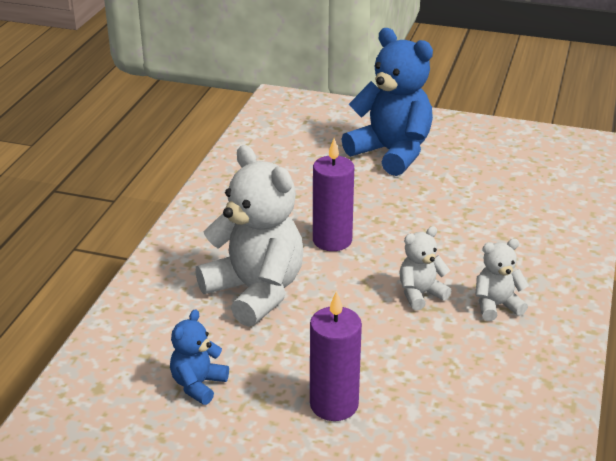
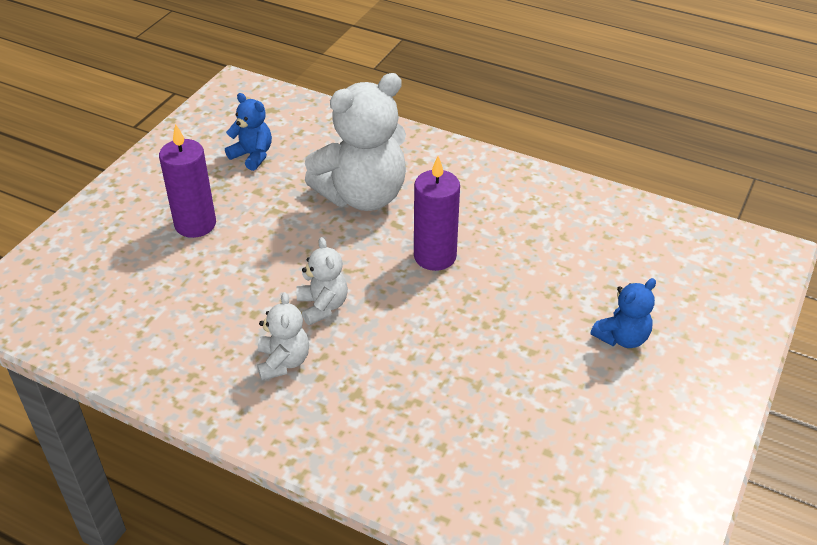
camera: 100 degrees right, 10 degrees up
(391, 153) = (622, 338): blue teddy bear -> blue teddy bear, size x0.49

